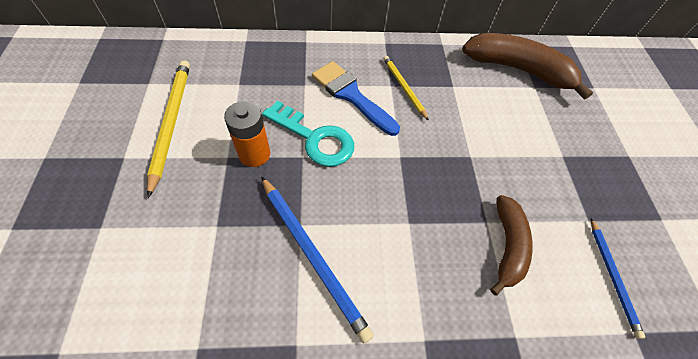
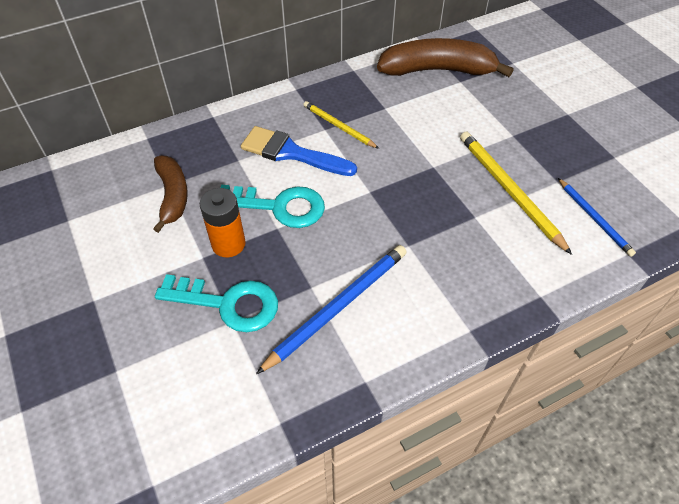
camera: 20 degrees left, 5 degrees down
(171, 122) = (121, 248): yellow pencil -> yellow pencil (509, 191)
(222, 208) = (228, 303): none -> turquoise key
(312, 255) = (338, 307): blue pencil -> blue pencil turned 75 degrees counterclockwise
(507, 246) = (501, 229): brown banana -> brown banana (173, 196)

